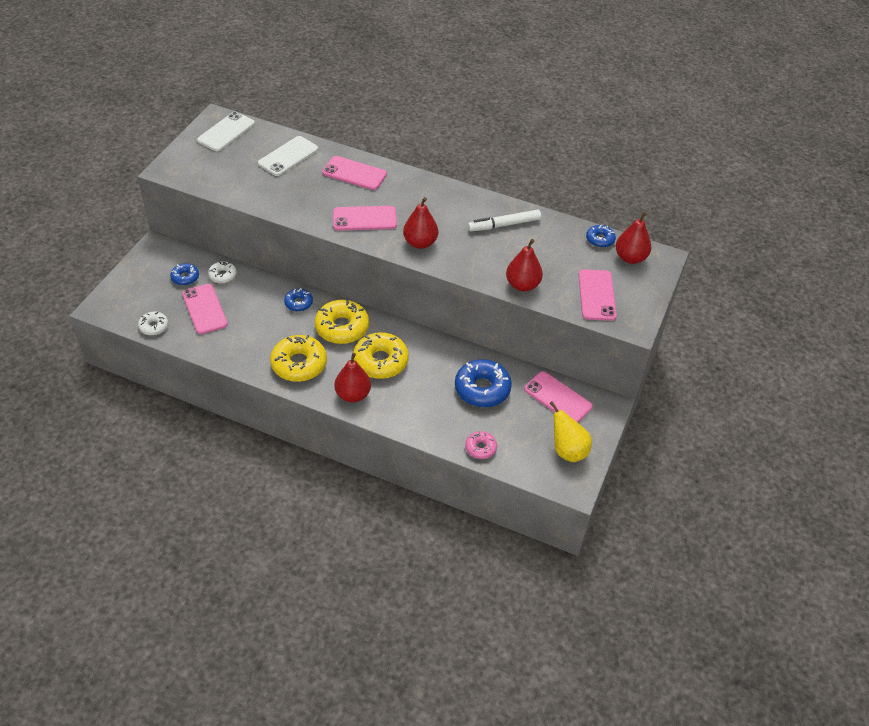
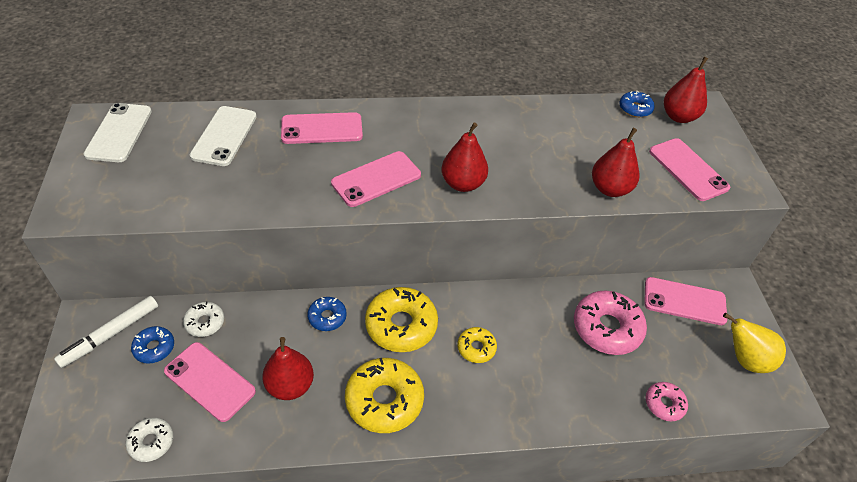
camera: 30 degrees left, 0 degrees up
(353, 395) = (478, 409): red pear -> red pear (290, 385)
(380, 361) = (476, 348): yellow donut -> yellow donut, size x0.54
(482, 389) = (607, 328): blue donut -> pink donut
(504, 225) = (532, 128): white marker -> white marker (110, 335)

